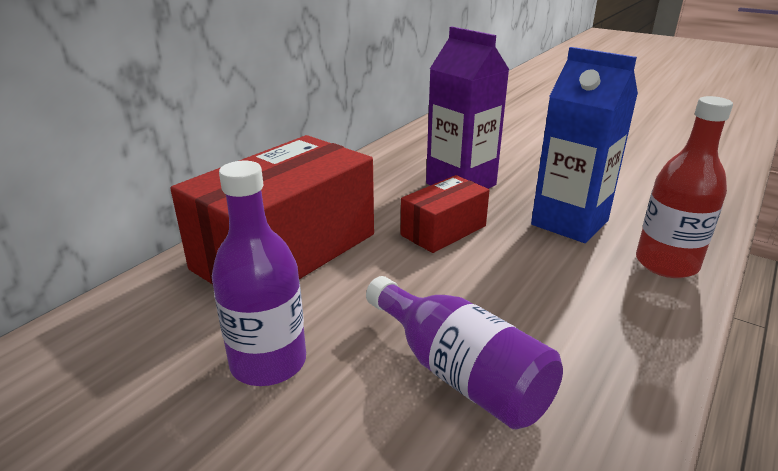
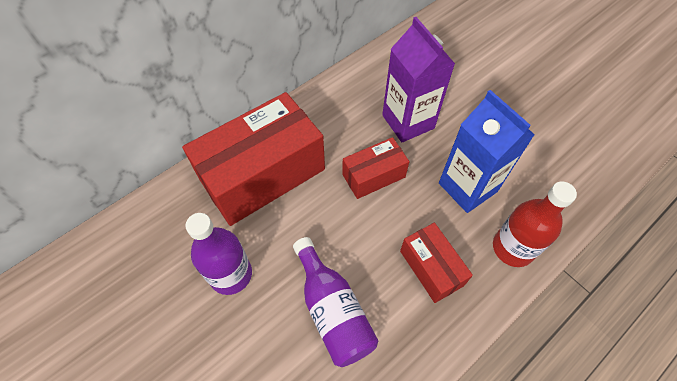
camera: 15 degrees right, 30 degrees up
(576, 300) = (431, 268): none -> red box

